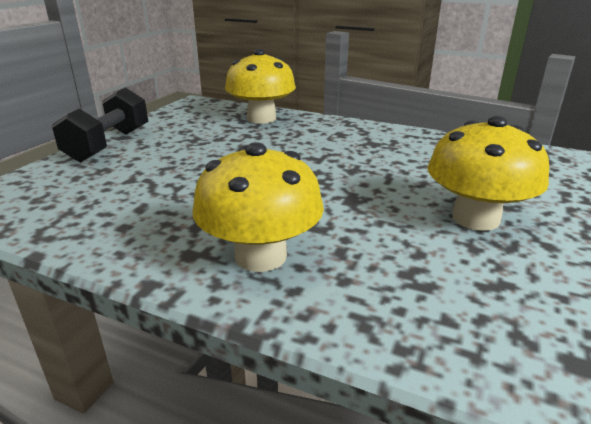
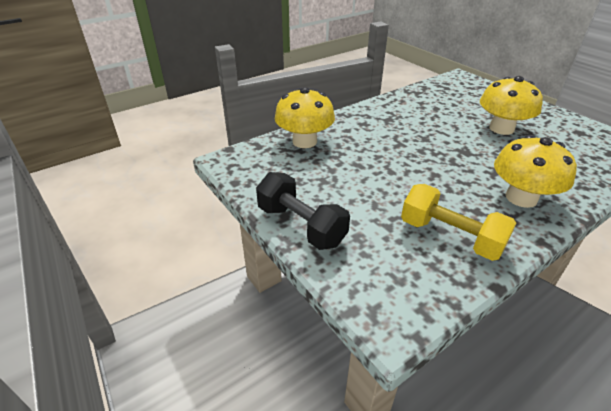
camera: 60 degrees left, 10 degrees up
(126, 214) = (450, 237): none -> yellow dumbbell

